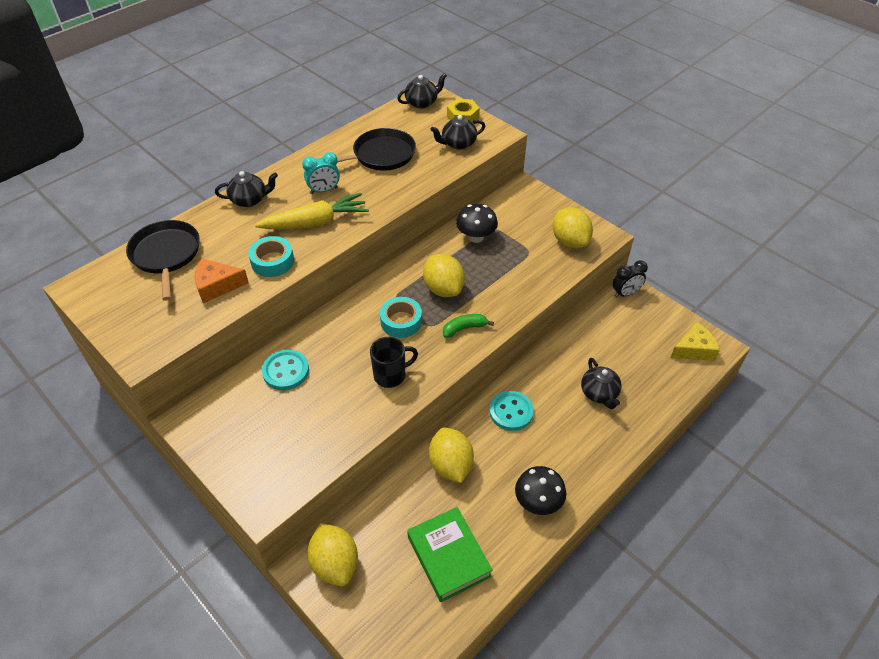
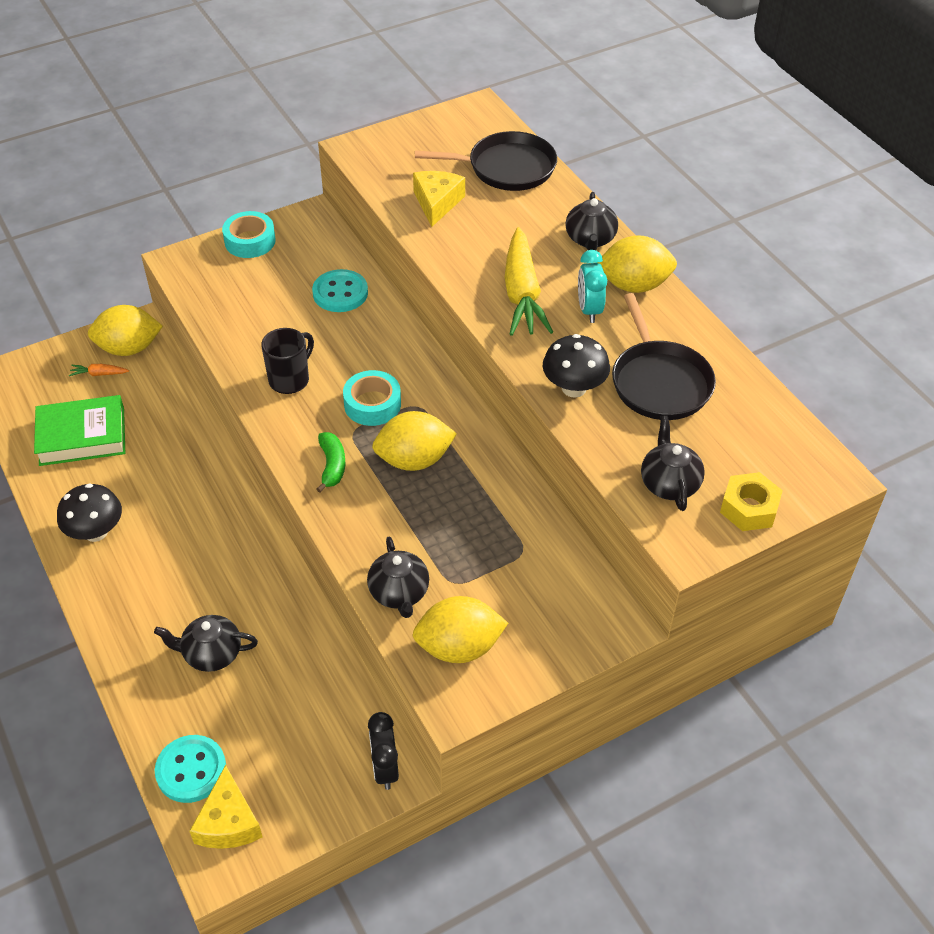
camera: 105 degrees right, 0 degrees up
(217, 286) = (437, 203): orange cheese -> yellow cheese
(272, 261) = (460, 249): turquoise tape -> turquoise tape (250, 241)
(373, 576) = (99, 374): none -> orange carrot
(391, 375) = (290, 379): black mug -> black mug turned 135 degrees counterclockwise
(422, 103) = (805, 461): black teapot -> black teapot (399, 593)
(450, 465) = (188, 462): yellow lemon -> yellow lemon (634, 285)
(476, 237) = (509, 523): black mushroom -> black mushroom (574, 388)
(511, 412) = (232, 542): turquoise button -> turquoise button (191, 770)

